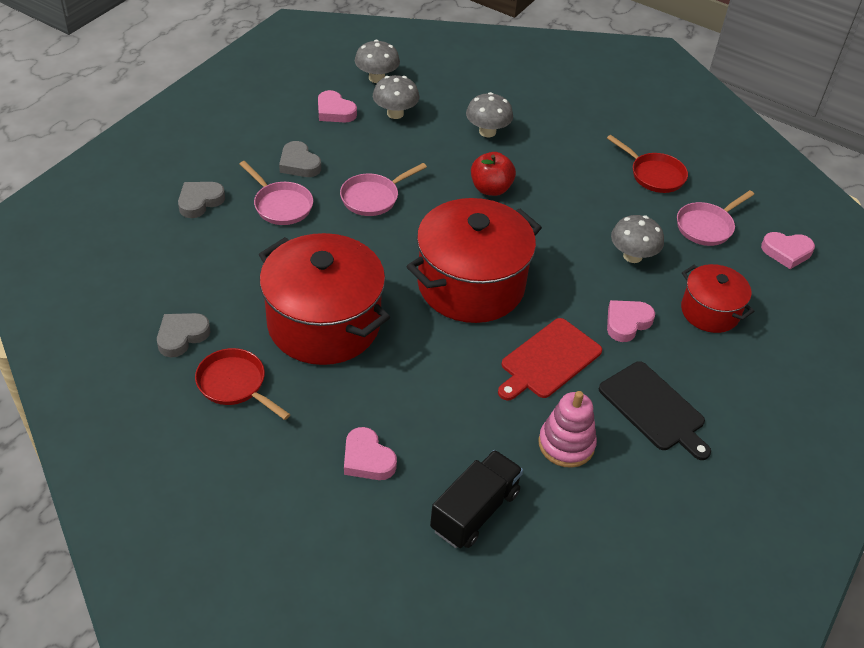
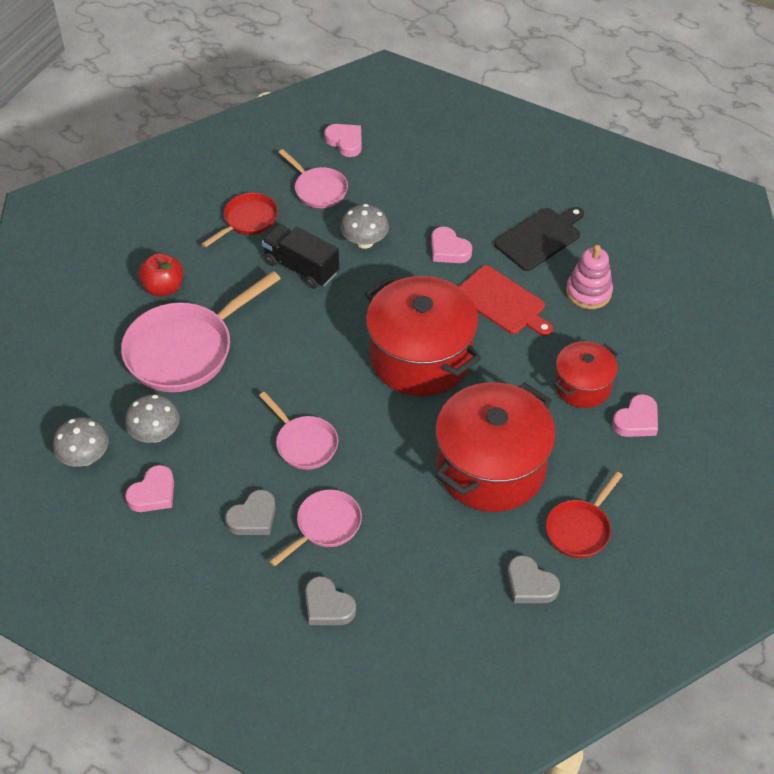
camera: 90 degrees left, 5 degrees up
(475, 511) = (667, 348): black truck -> black truck (301, 267)
(487, 132) = (186, 350): grey mushroom -> pink pan
(491, 189) = (280, 345): red apple -> red apple (163, 288)
(710, 311) = (426, 196): red pot -> red pot (582, 386)
(786, 252) = (345, 142): pink heart -> pink heart turned 45 degrees counterclockwise

